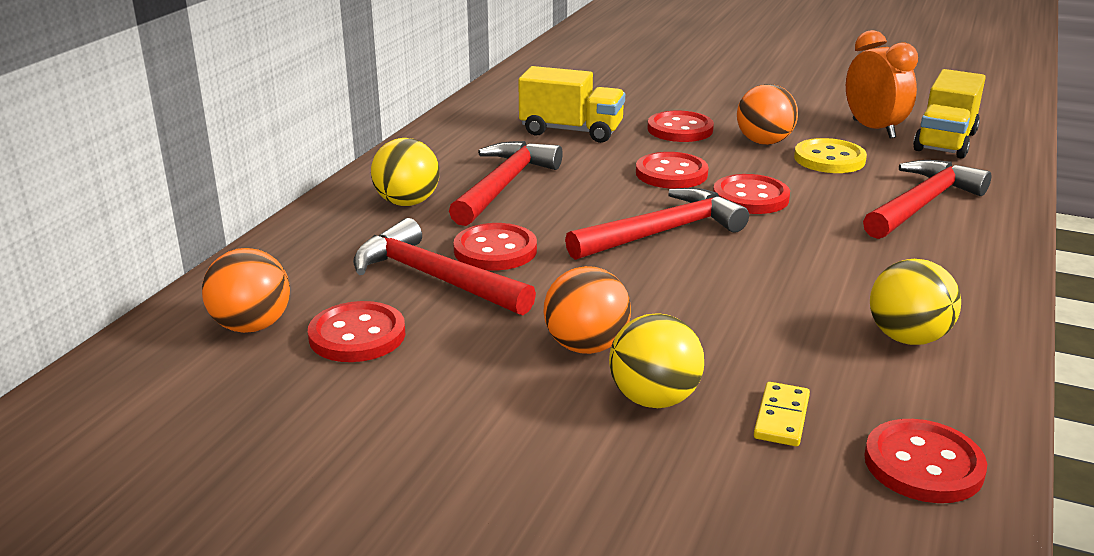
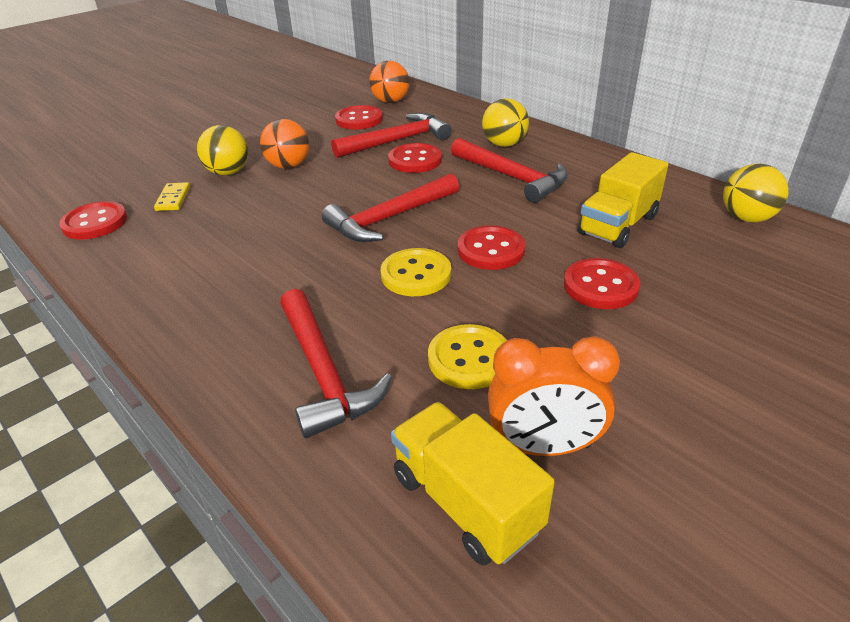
camera: 115 degrees right, 10 degrees up
(662, 232) = (389, 218): red hammer -> red hammer turned 60 degrees clockwise
(750, 197) = (416, 274): red button -> yellow button
(764, 142) = (539, 330): orange ball -> none
(781, 417) = (173, 199): yellow domino -> yellow domino turned 45 degrees clockwise
(907, 338) = (173, 264): yellow ball -> yellow ball (746, 218)

